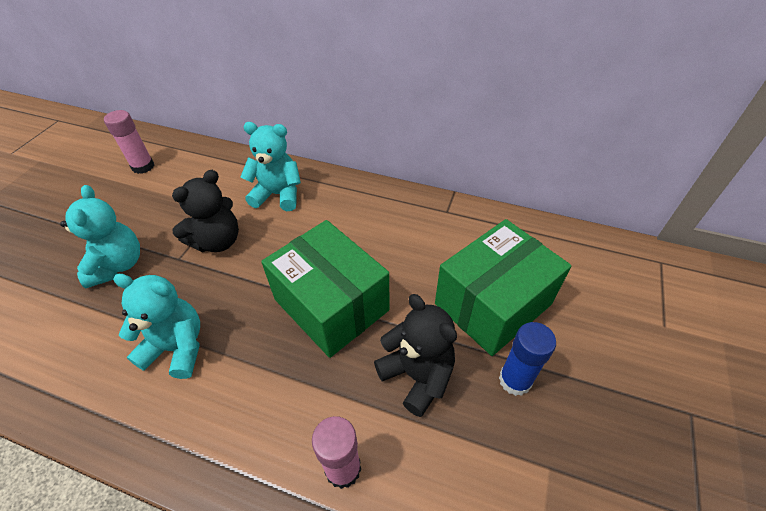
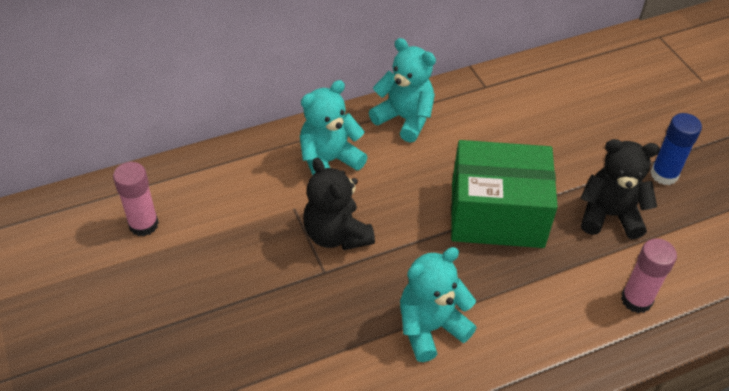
camera: 45 degrees left, 0 degrees up
(118, 265) = (277, 317): turquoise teddy bear -> turquoise teddy bear (404, 119)
(217, 241) = (336, 234): black teddy bear -> black teddy bear turned 150 degrees clockwise
(493, 304) = (597, 135): green box -> none

